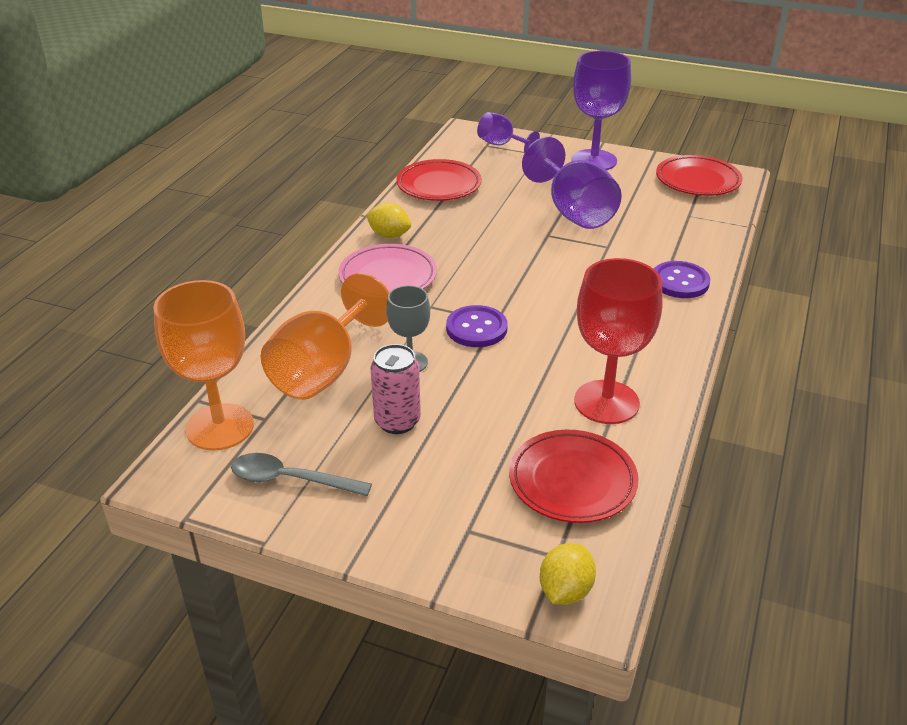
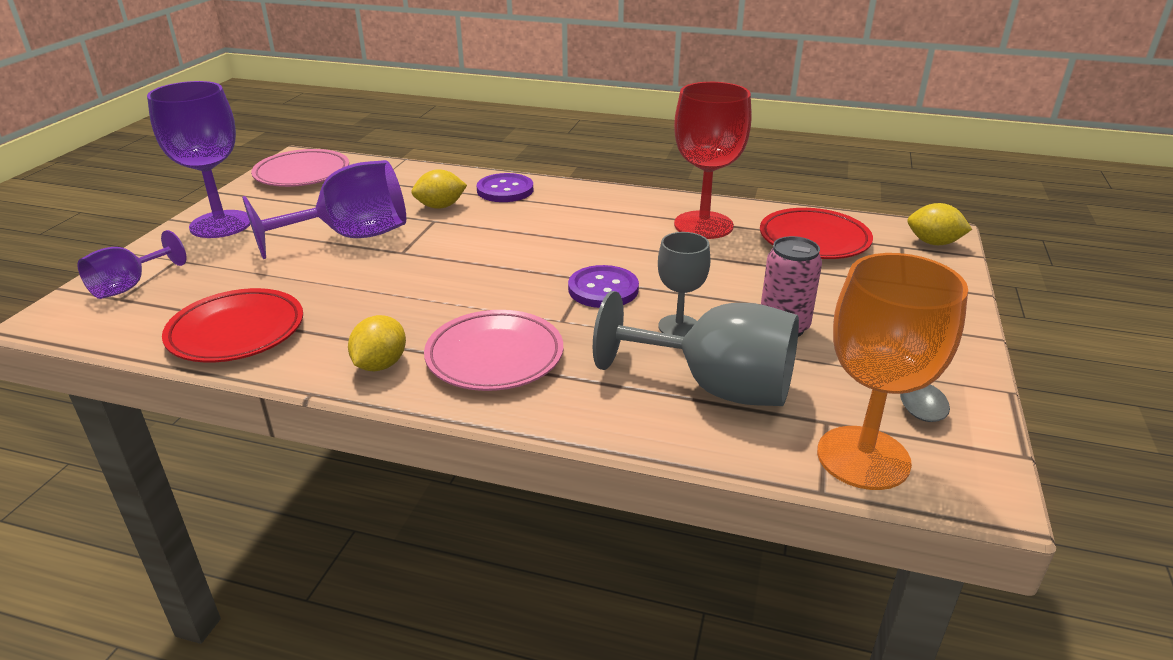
camera: 95 degrees left, 5 degrees down
(323, 370) = (716, 387): orange goblet -> grey goblet
(636, 248) = (440, 206): none -> yellow lemon
(697, 181) = (302, 174): red plate -> pink plate

